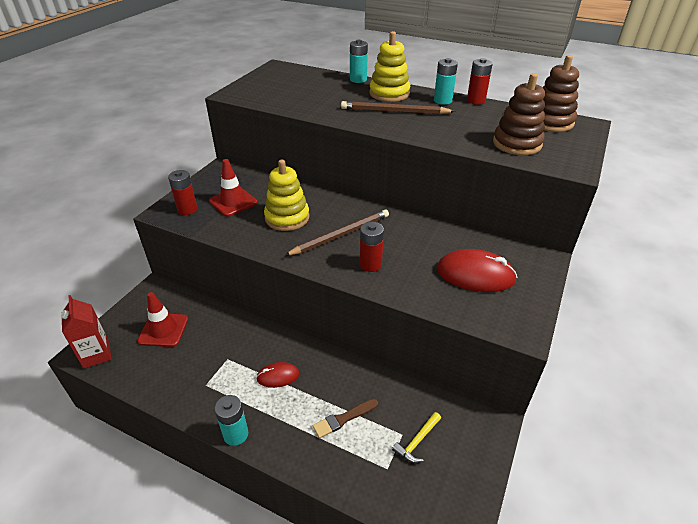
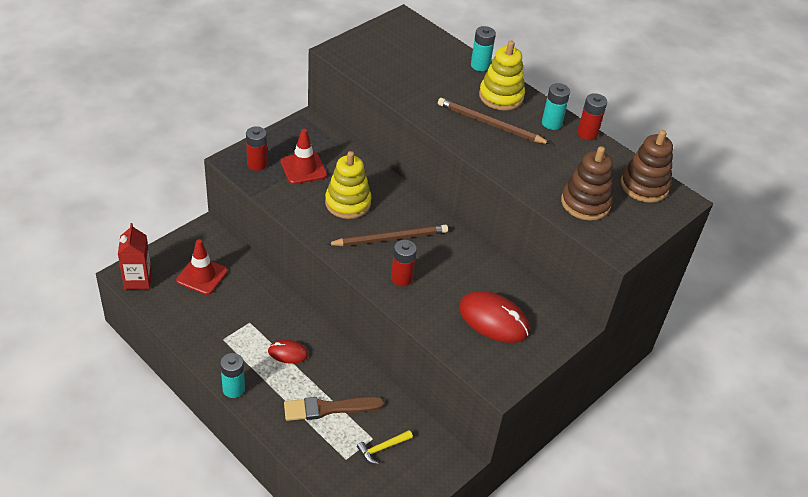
camera: 15 degrees right, 5 degrees up
(343, 419) = (328, 408): brown brush -> brown brush, size x1.52

